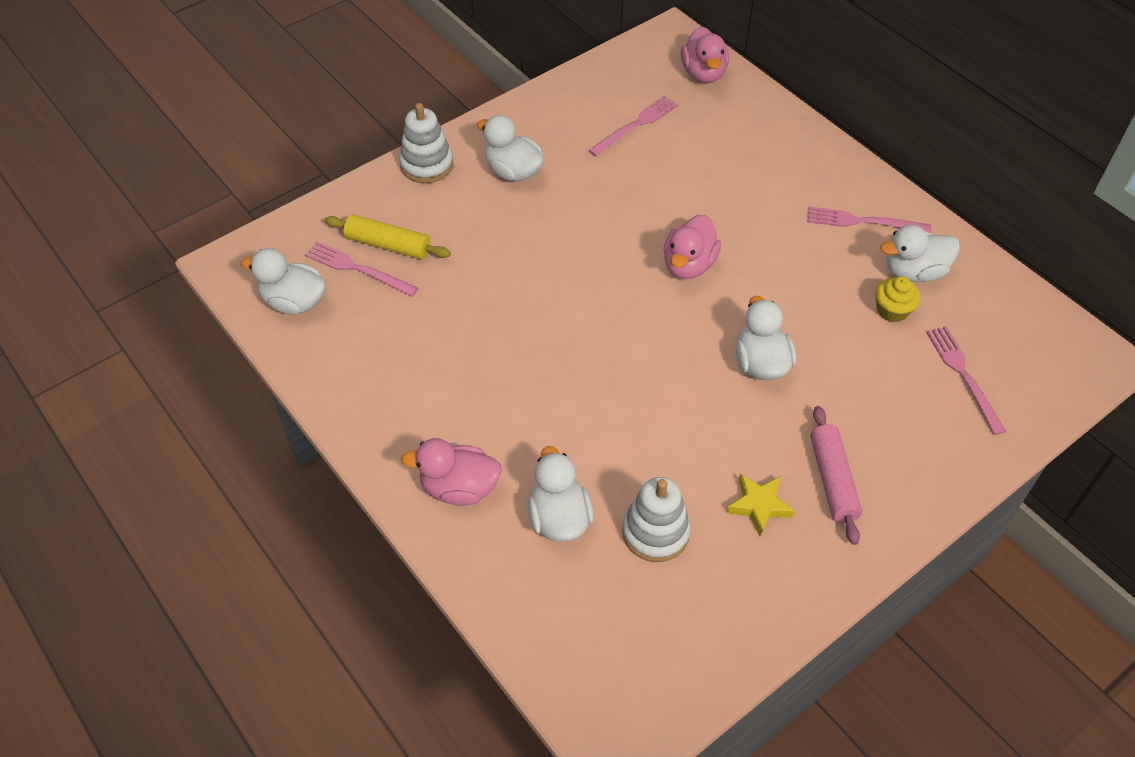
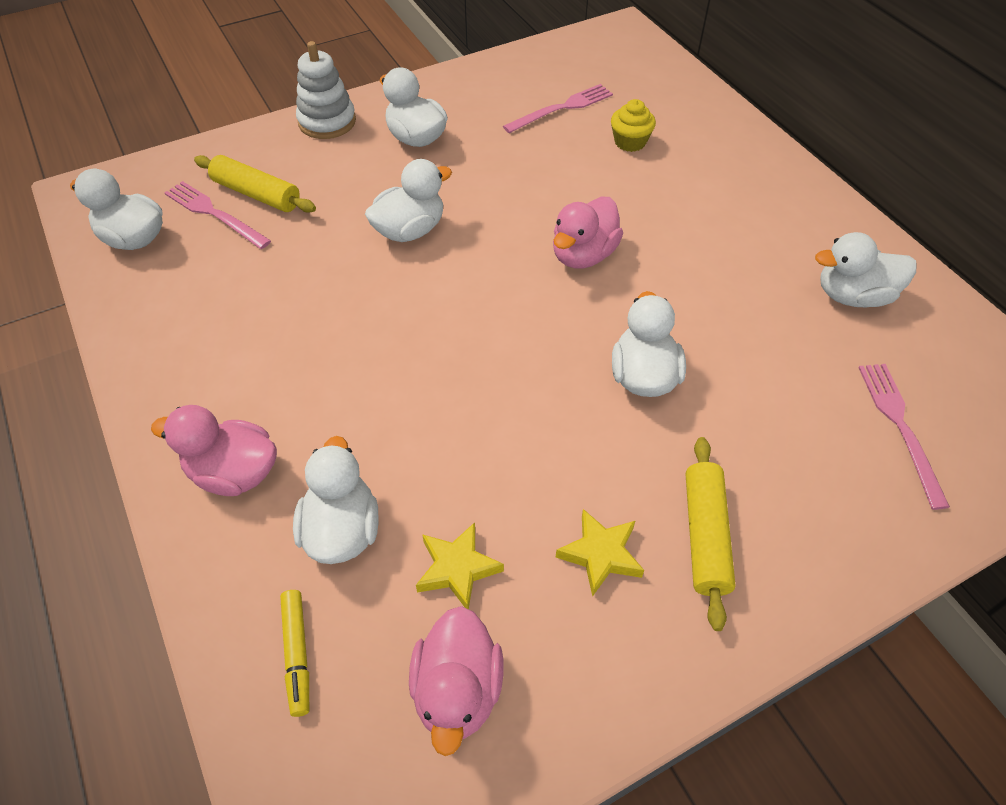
camera: 10 degrees right, 0 degrees up
(535, 262) = (410, 230): none -> white duck
(555, 611) = (297, 654): none -> yellow marker
(655, 532) = (457, 568): white stacking toy -> yellow star
(703, 73) = (648, 68): pink duck -> pink duck (457, 690)
(832, 480) = (704, 536): pink rolling pin -> yellow rolling pin
(863, 221) = (799, 233): pink fork -> none
(892, 310) = (819, 336): yellow cupcake -> yellow cupcake (630, 142)

